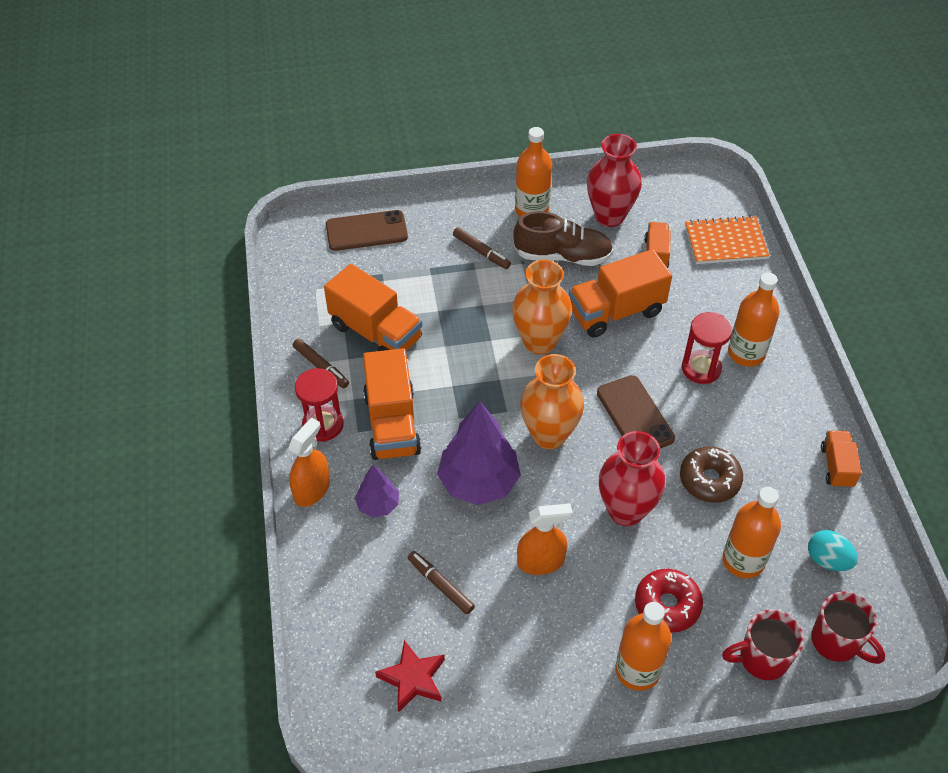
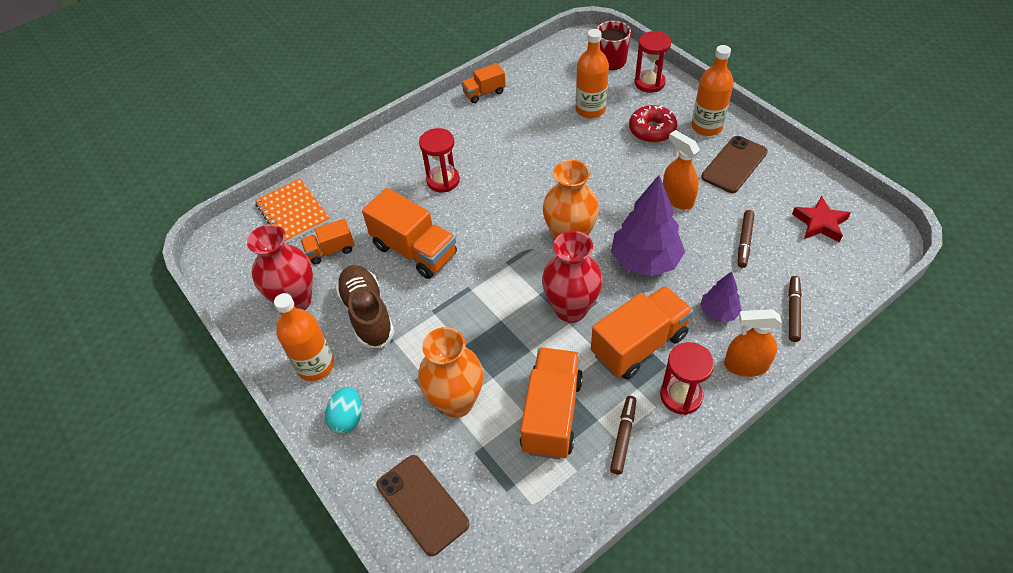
camera: 115 degrees left, 0 degrees up
(481, 252) = (396, 380): brown marker -> brown marker (793, 311)
(539, 341) = (480, 286): orange vase -> orange vase (456, 402)
(625, 510) = (600, 173): red vase -> red vase (571, 309)
(634, 415) = (514, 199): brown phone -> brown phone (734, 164)
(709, 480) = (541, 143): brown donut -> none
(746, 353) = (411, 162): orange bottle -> none
(761, 659) = (649, 83): red mug -> red hourglass
(827, 560) = (559, 78): turquoise egg -> turquoise egg (347, 418)

